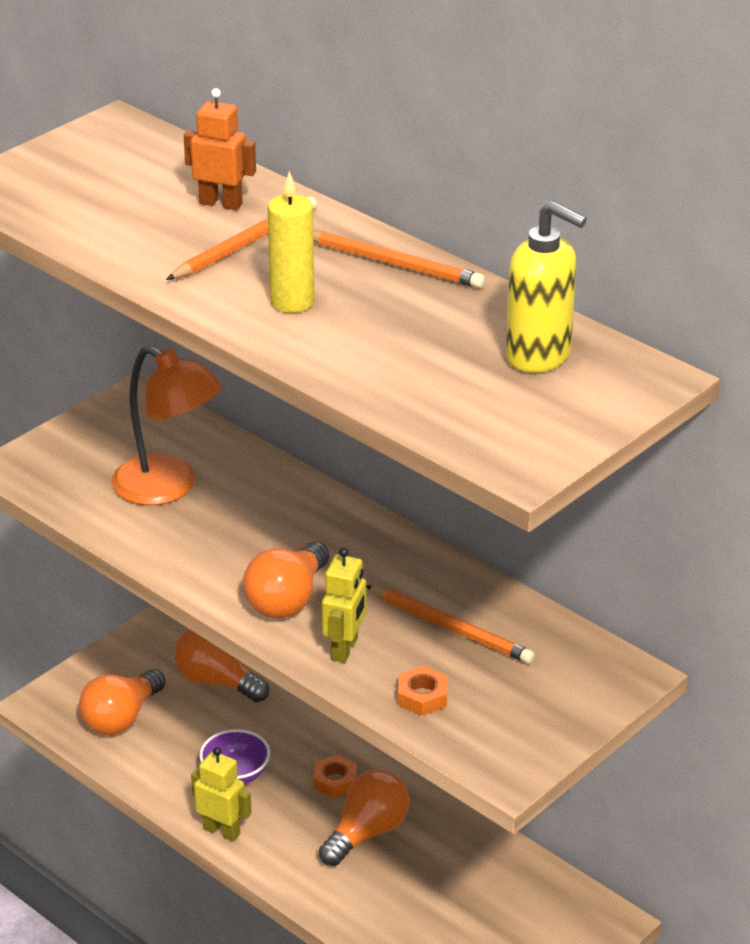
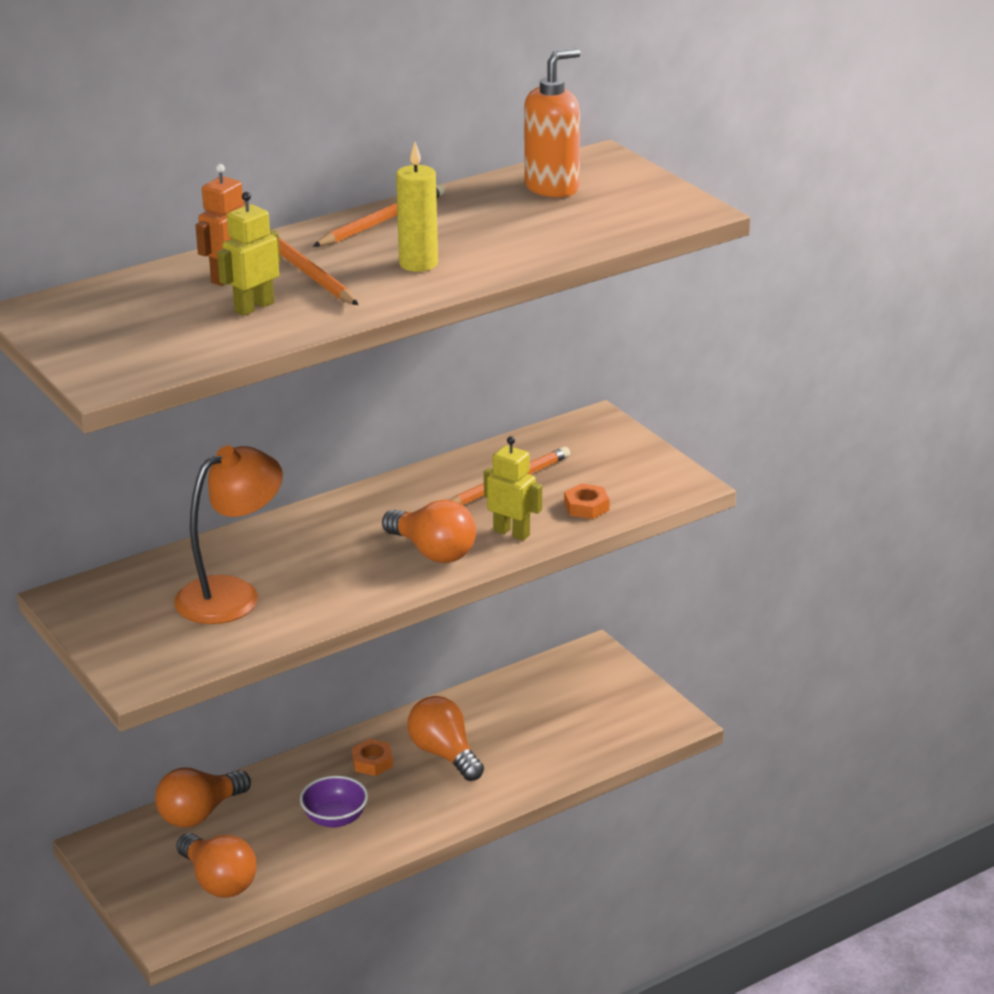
camera: 75 degrees left, 5 degrees down
(222, 831) = (405, 836): yellow robot -> yellow robot (254, 307)
(539, 356) = (552, 188): yellow soap dispenser -> orange soap dispenser

